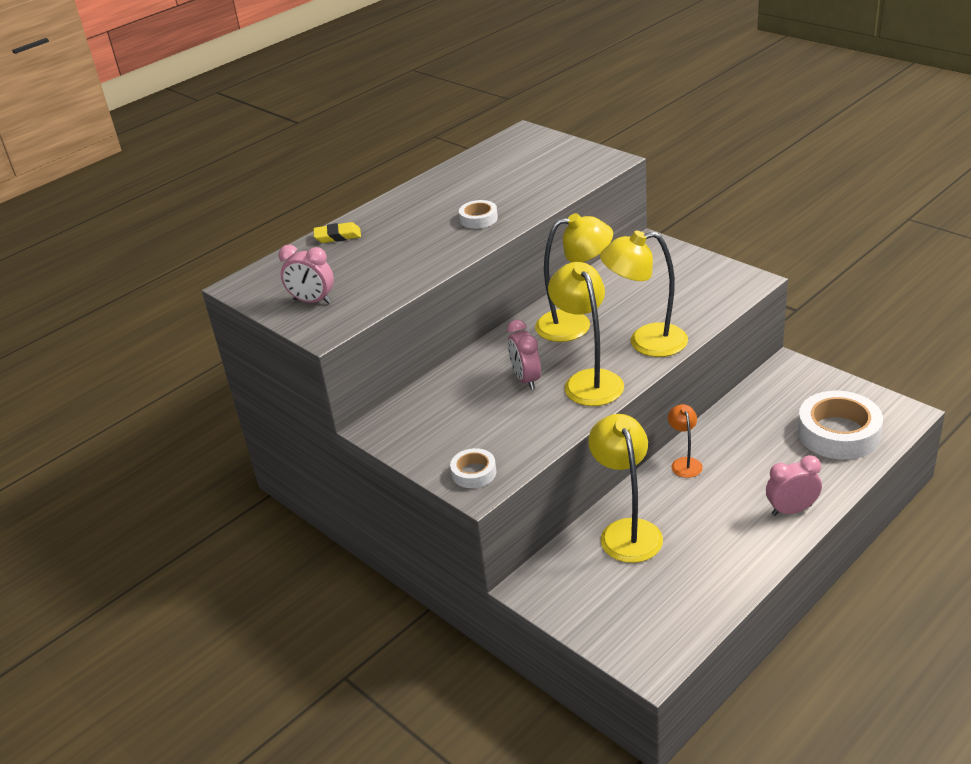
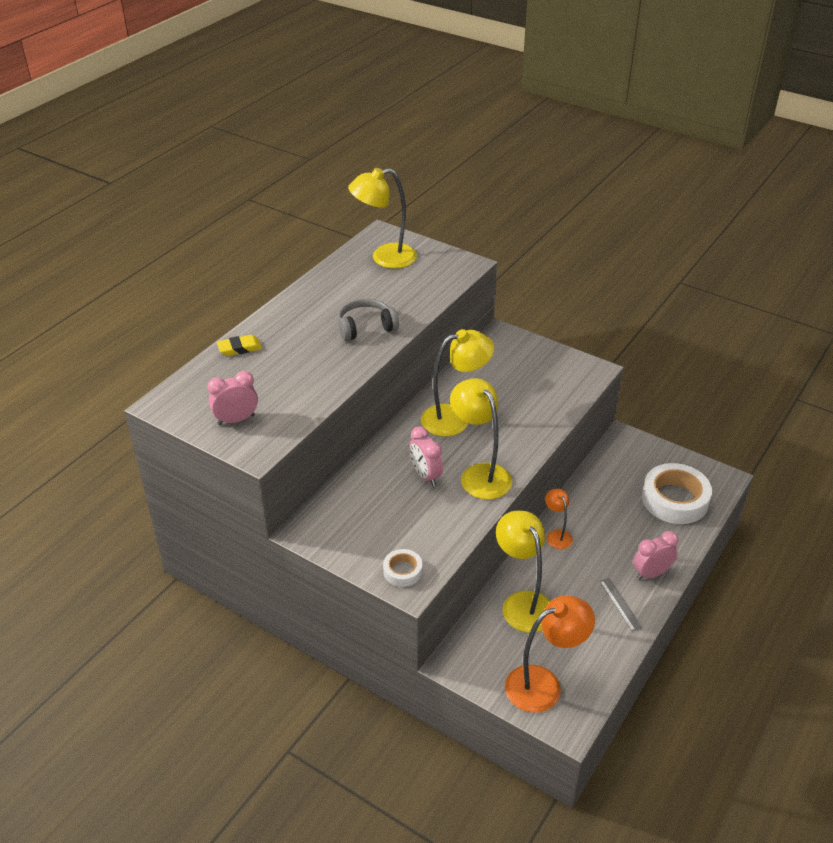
camera: 15 degrees left, 5 degrees up
(312, 301) = (236, 420): pink clock -> pink clock turned 150 degrees clockwise
(478, 219) = (366, 327): white tape -> grey headphones
(632, 618) = (544, 684): none -> orange lamp
(646, 342) = (520, 434): yellow lamp -> yellow lamp (384, 258)
(745, 540) = (620, 604): none -> grey ruler

